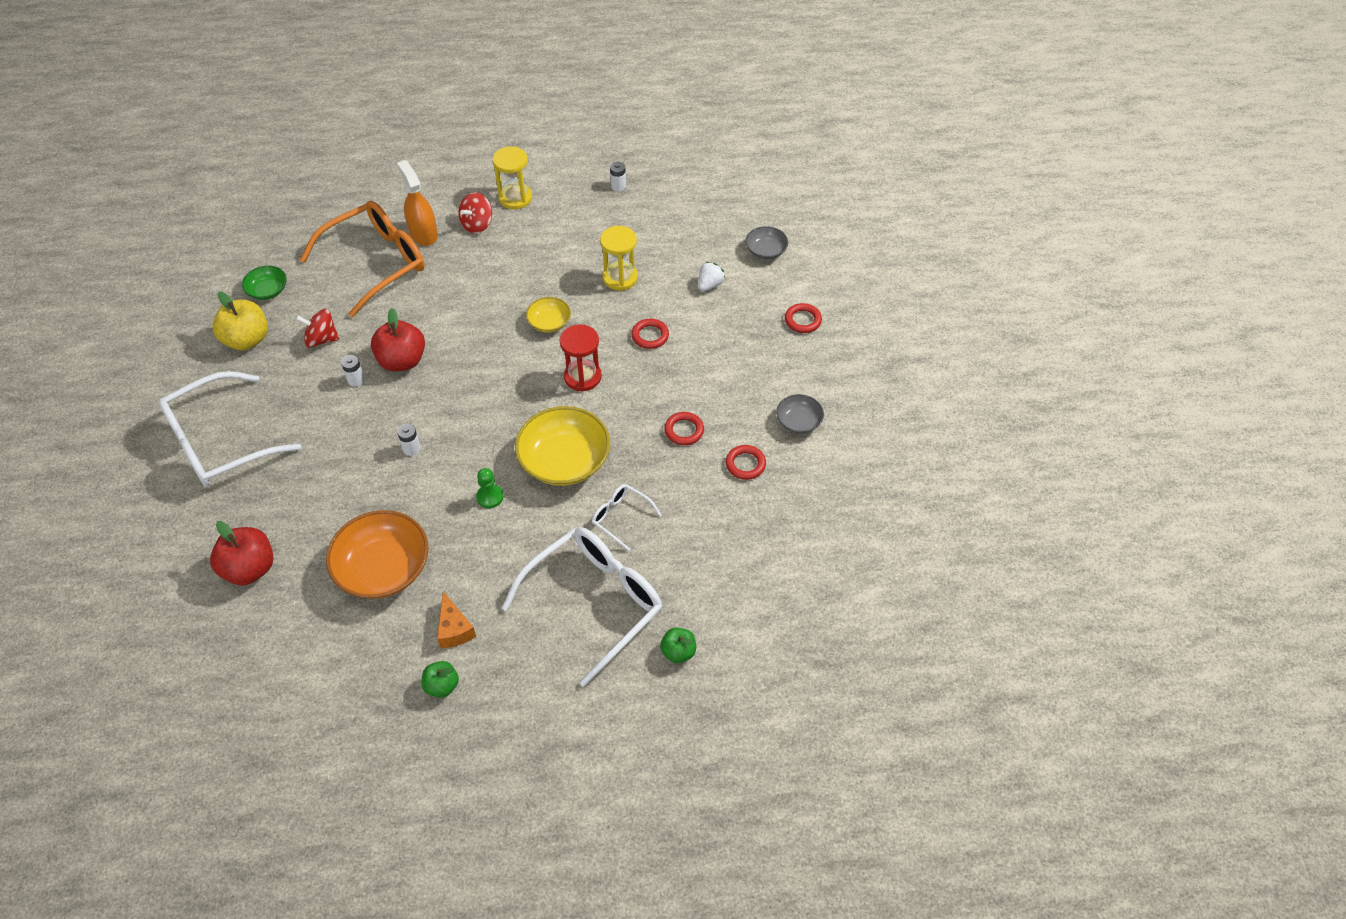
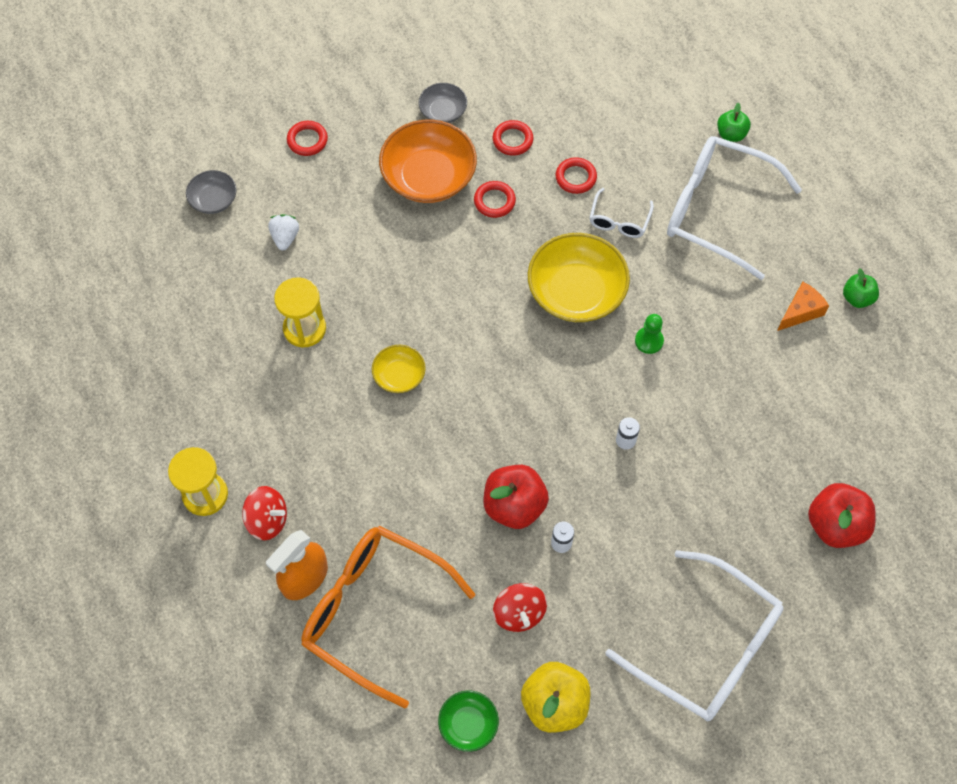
camera: 110 degrees left, 10 degrees up
(383, 568) = (772, 400): orange bowl -> orange bowl (428, 176)
(582, 377) = (463, 314): red hourglass -> none
(618, 186) = (149, 384): white battery -> none
(650, 336) = (381, 270): red ring -> red ring (575, 177)
(710, 285) = (285, 237): white strawberry -> white strawberry turned 75 degrees clockwise

